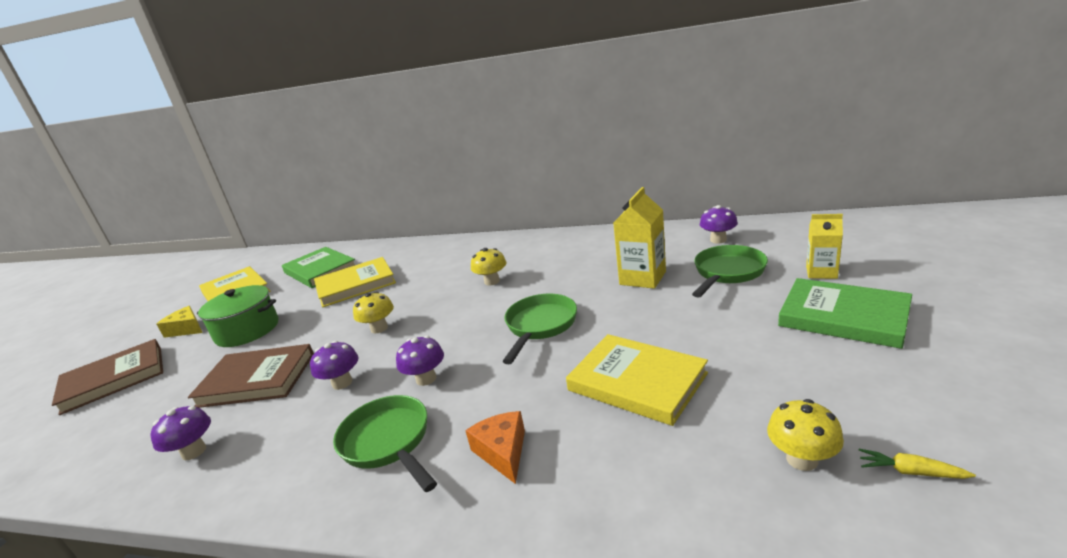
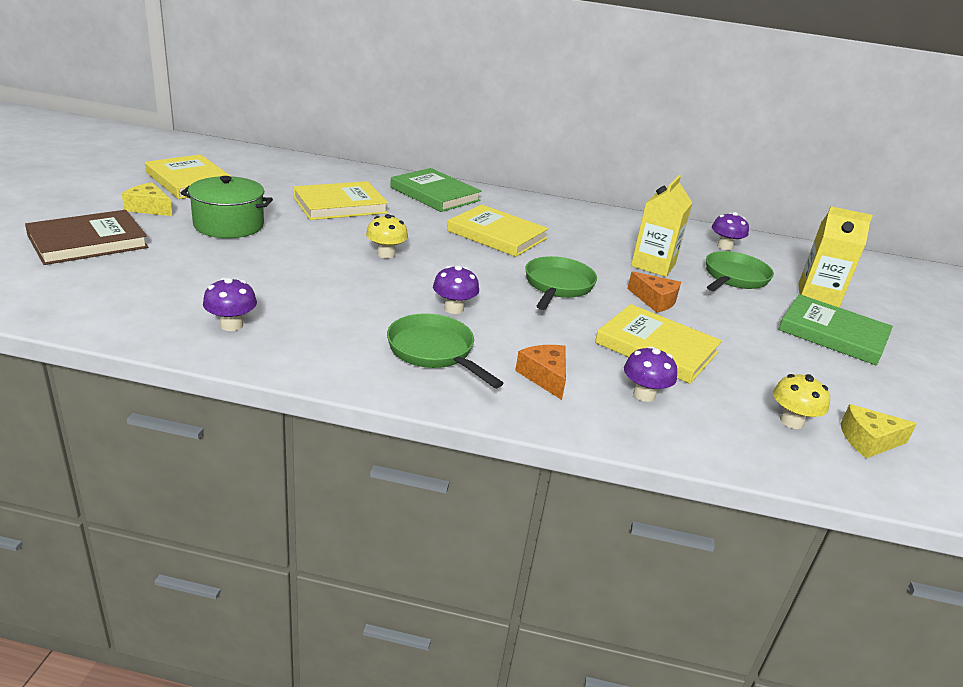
camera: 10 degrees left, 5 degrees up
(257, 379) = (267, 275): brown book -> none
(320, 270) = (288, 179): green book -> green book (435, 194)
(342, 383) = (365, 296): purple mushroom -> purple mushroom (644, 394)
(492, 281) = (497, 235): yellow mushroom -> yellow book
(640, 320) = (655, 300): none -> orange cheese
(821, 272) = (818, 296): yellow carton -> yellow carton, size x1.55
(910, 471) = (868, 441): yellow carrot -> yellow cheese

